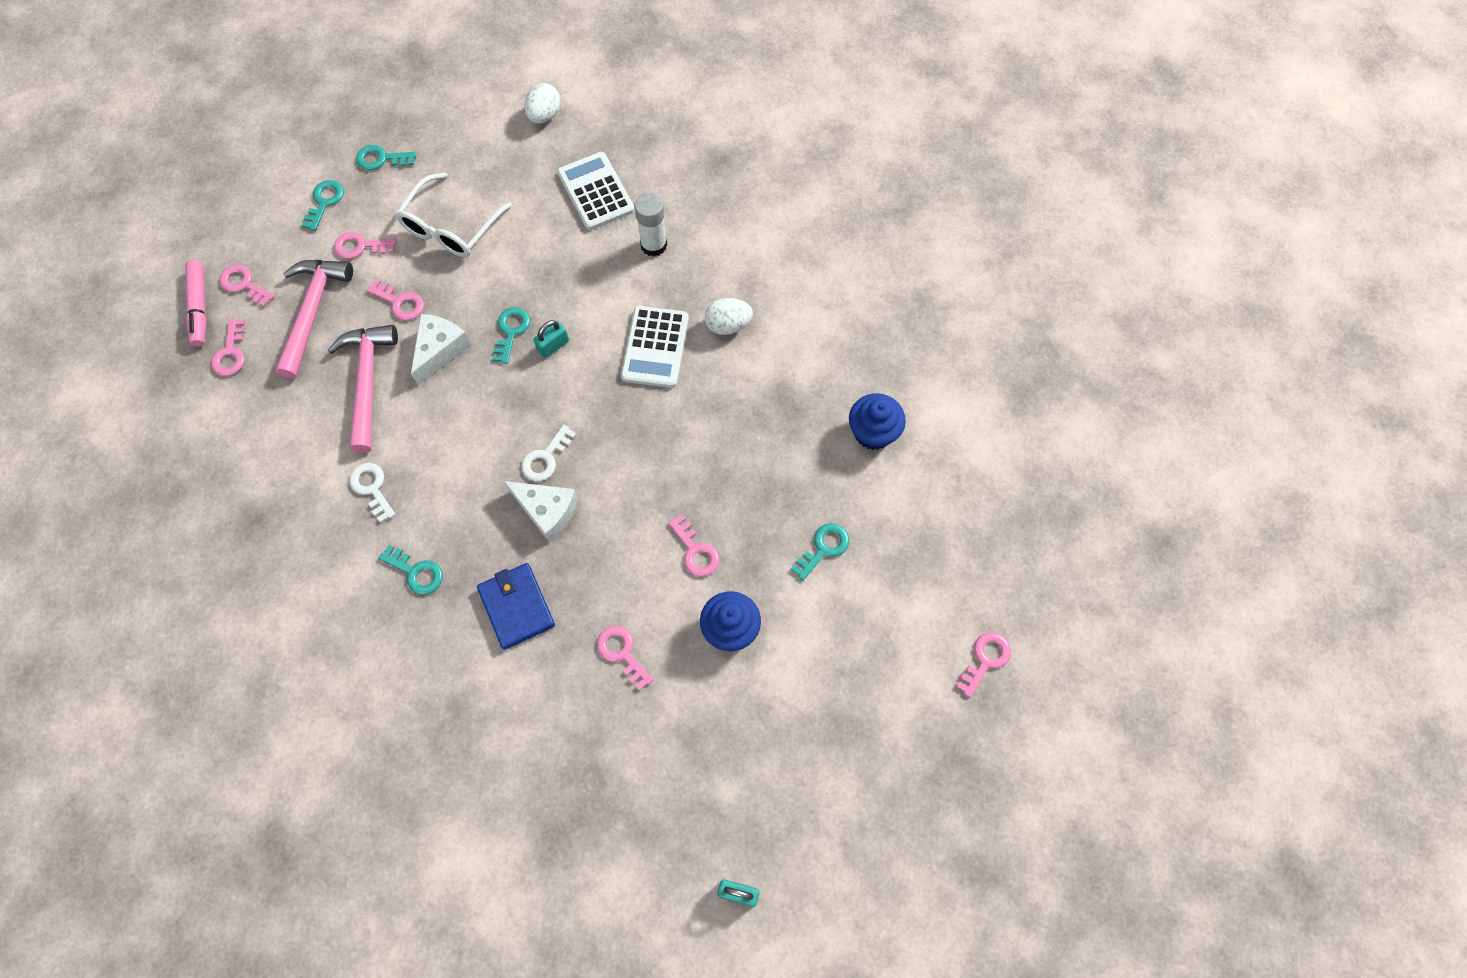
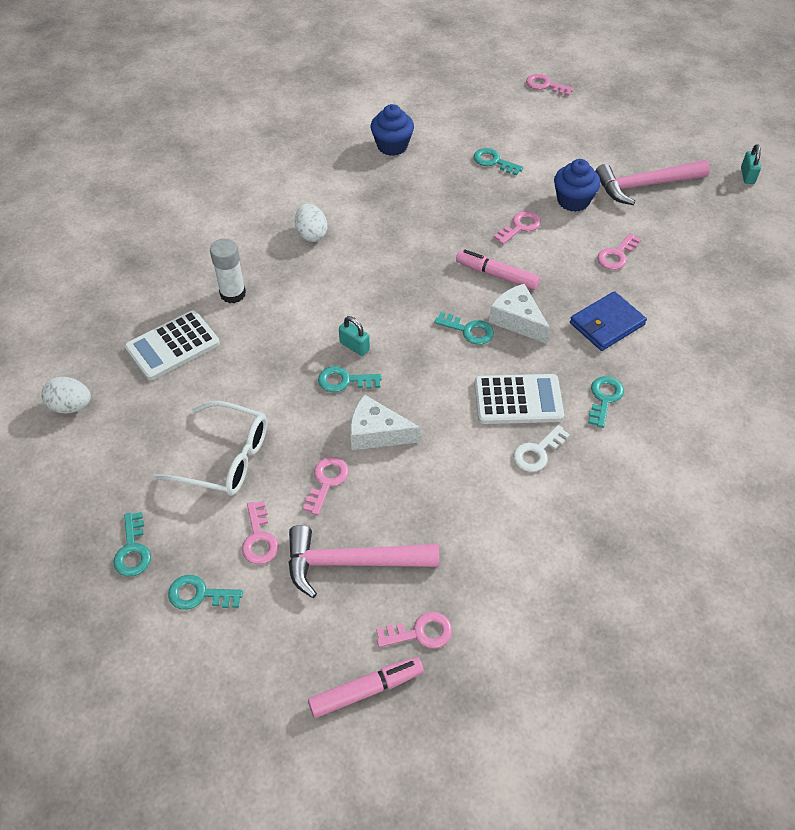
camera: 100 degrees left, 15 degrees down
(244, 284) = (326, 649): pink key -> none
(367, 382) = (425, 486): pink hammer -> pink hammer (644, 185)
(545, 458) = (469, 330): white key -> turquoise key
(547, 511) = (517, 320): white cheese -> white cheese turned 60 degrees counterclockwise
(621, 505) = (496, 275): none -> pink marker
(655, 347) = (342, 276): white calculator -> white calculator (518, 400)

